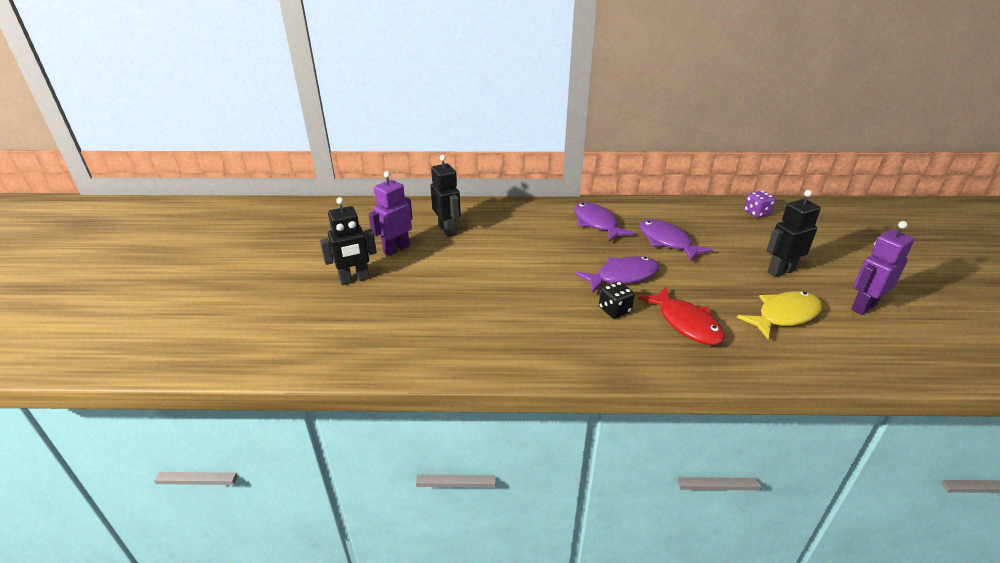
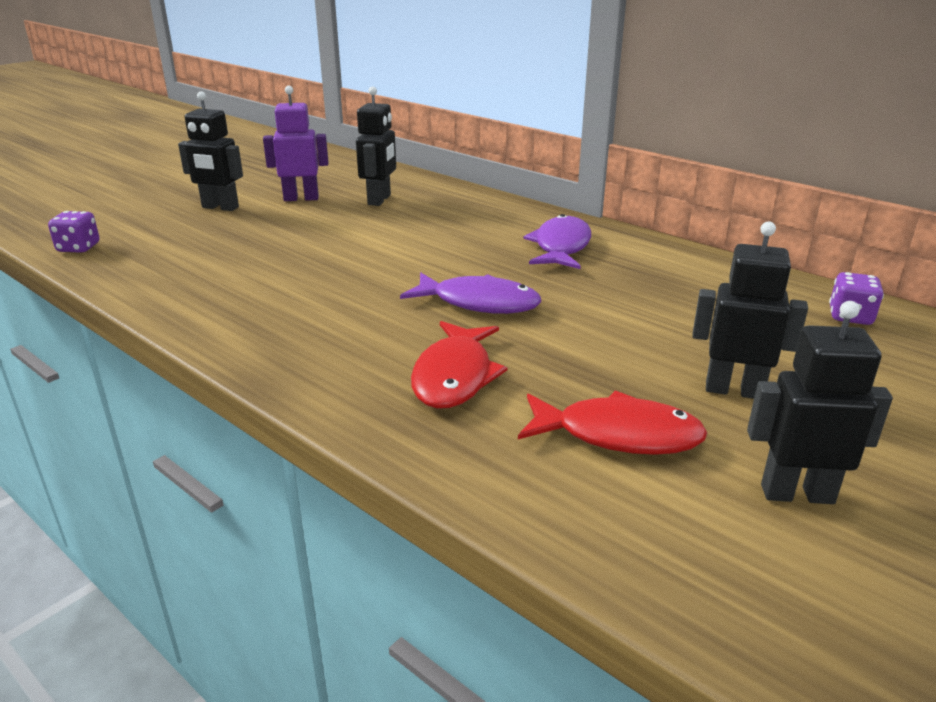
camera: 40 degrees right, 5 degrees down
(318, 358) = (78, 248): none -> purple dice
(614, 310) = (397, 327): black dice -> none
(666, 241) = (618, 294): purple fish -> none
(784, 315) = (618, 435): yellow fish -> red fish
(863, 306) = (796, 493): purple robot -> black robot

